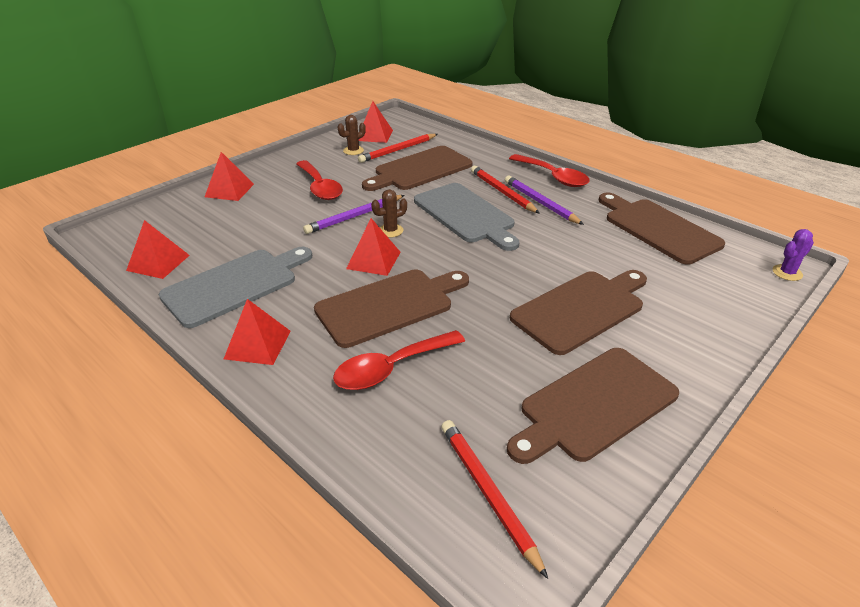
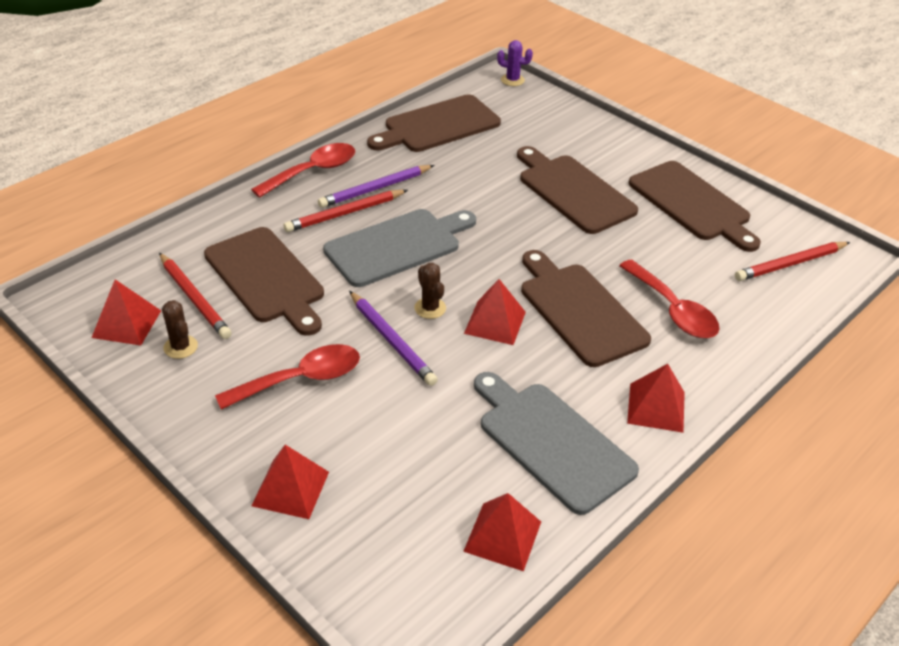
camera: 90 degrees left, 5 degrees up
(787, 273) = (512, 80): purple cactus -> purple cactus turned 45 degrees counterclockwise

